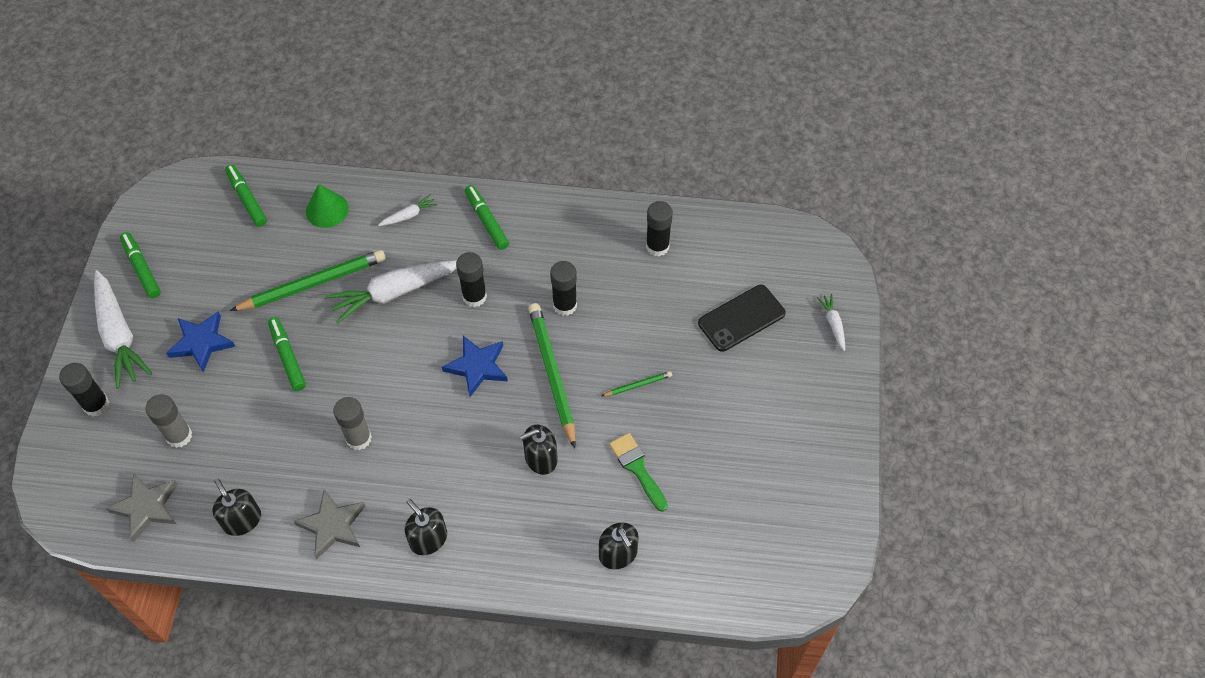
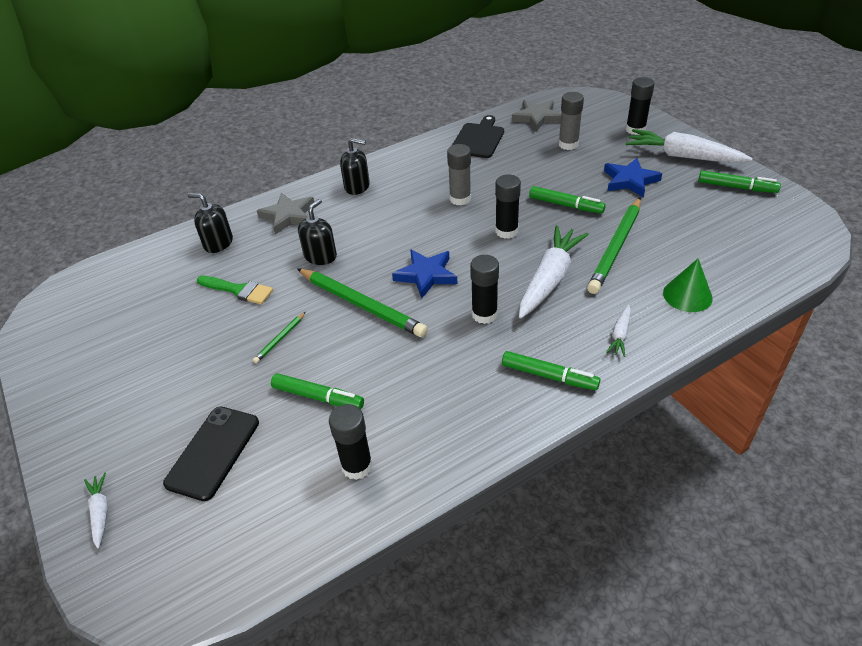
camera: 145 degrees right, 15 degrees down
(242, 520) = (478, 139): black soap dispenser -> black cutting board
(247, 199) = (755, 263): green marker -> green marker (318, 397)
(333, 525) = (423, 162): grey star -> grey star (288, 216)
(565, 305) = (400, 356): black glue stick -> black glue stick (506, 231)
(833, 324) = (100, 512): white carrot -> white carrot turned 150 degrees counterclockwise

